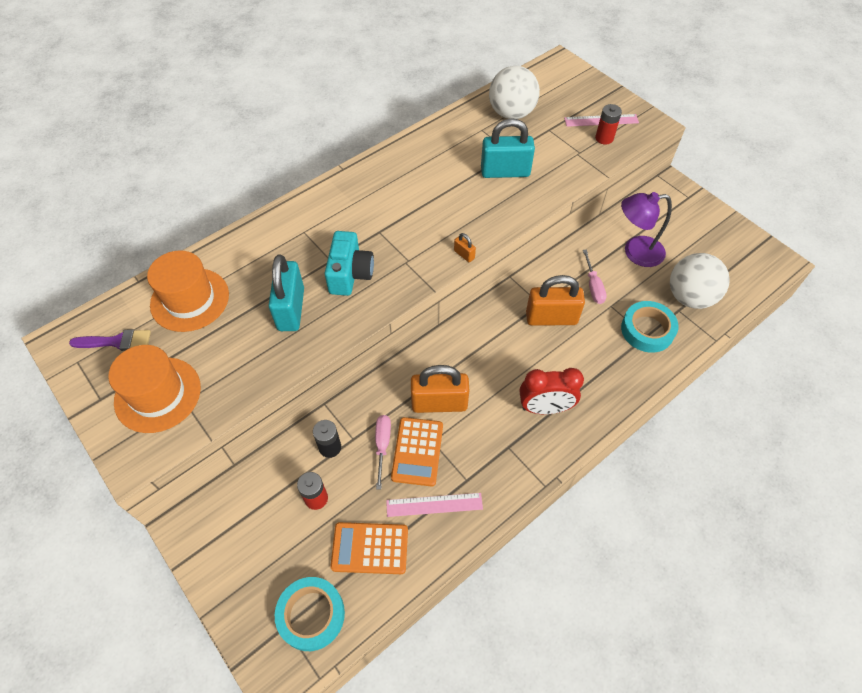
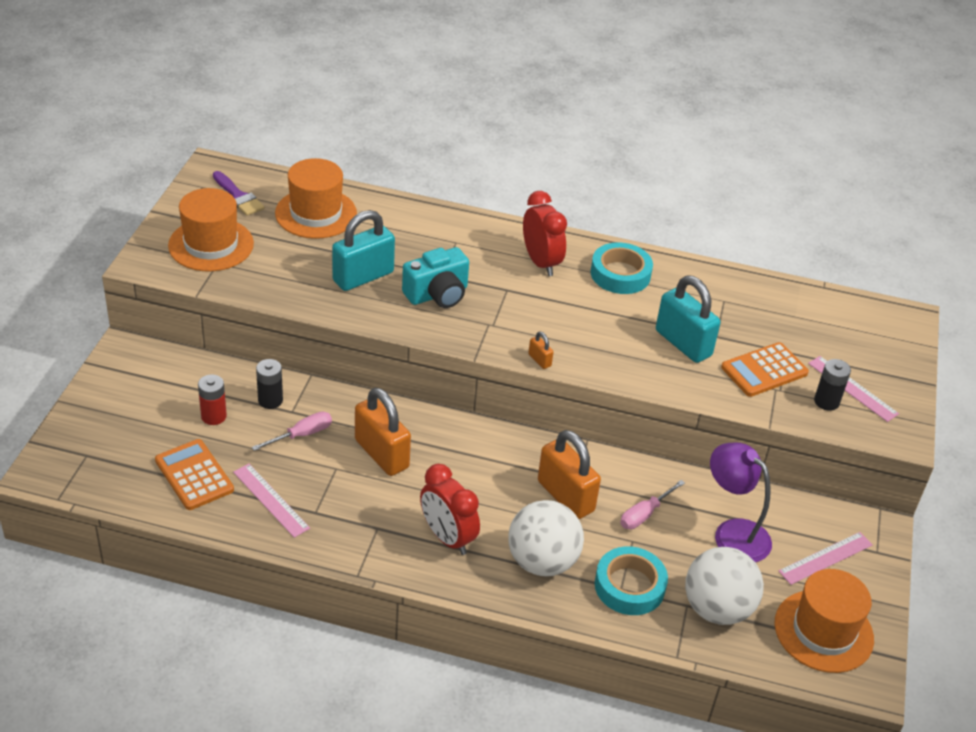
camera: 50 degrees right, 15 degrees down
(311, 615) = (107, 466): turquoise tape -> turquoise tape (620, 274)
(368, 197) = (541, 262): none -> red clock
(417, 451) = (316, 462): orange calculator -> orange calculator (764, 370)
(464, 254) = (539, 360): orange padlock -> orange padlock turned 45 degrees counterclockwise
(511, 113) = (775, 312): white ball -> white ball (542, 561)
(604, 138) = (826, 401): red battery -> black battery
(680, 222) = (825, 558): none -> pink ruler
(733, 258) = (823, 631): none -> orange hat

